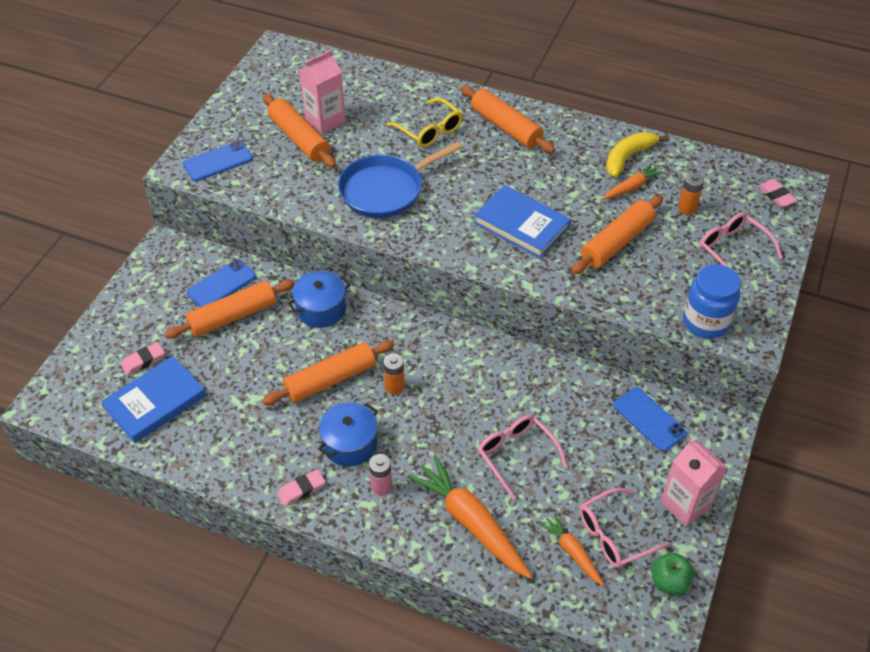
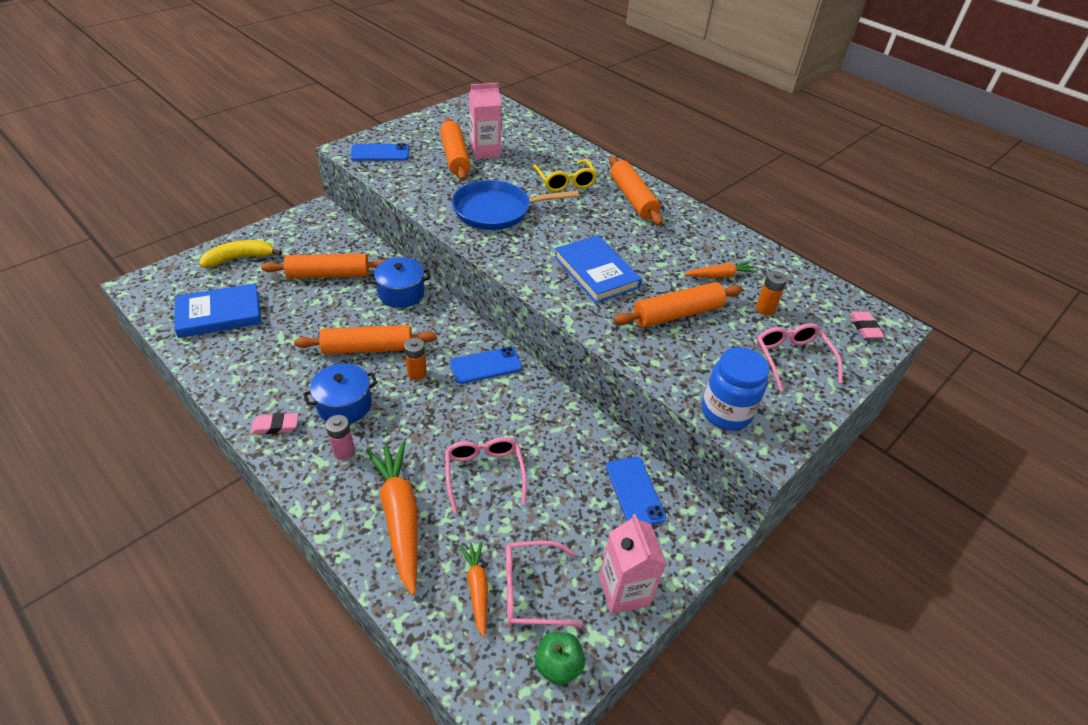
camera: 20 degrees right, 5 degrees down
(143, 361) = (236, 282): pink eraser -> none
(221, 284) = (338, 250): blue phone -> blue phone (486, 365)
(628, 157) = (731, 252): yellow banana -> yellow banana (240, 258)

